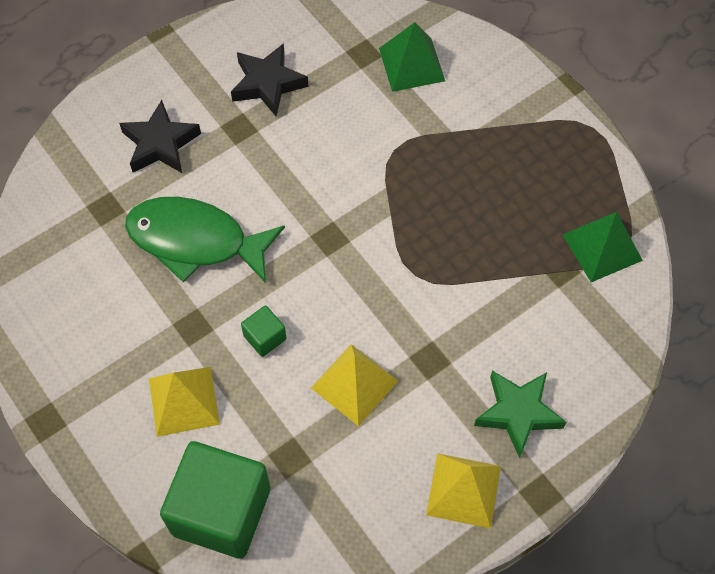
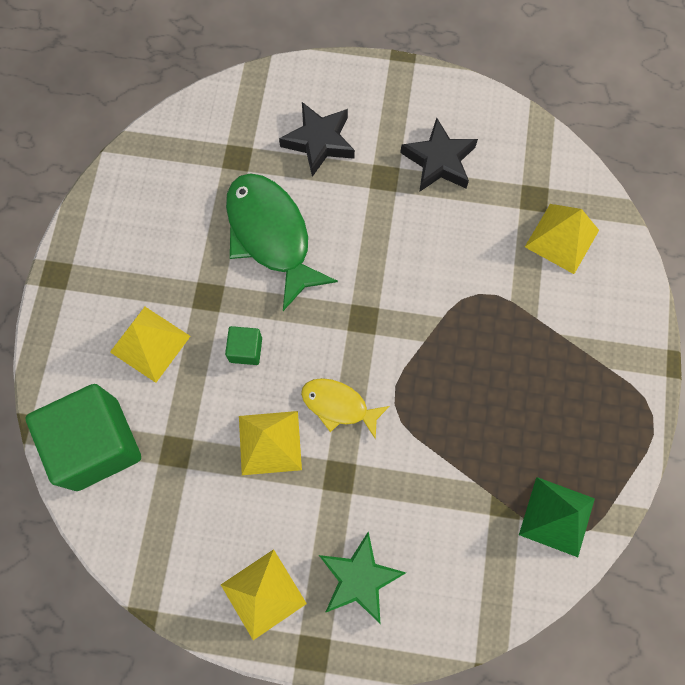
camera: 45 degrees right, 10 degrees up
(377, 312) = (339, 405): none -> yellow fish
(411, 64) = (561, 238): green pyramid -> yellow pyramid

